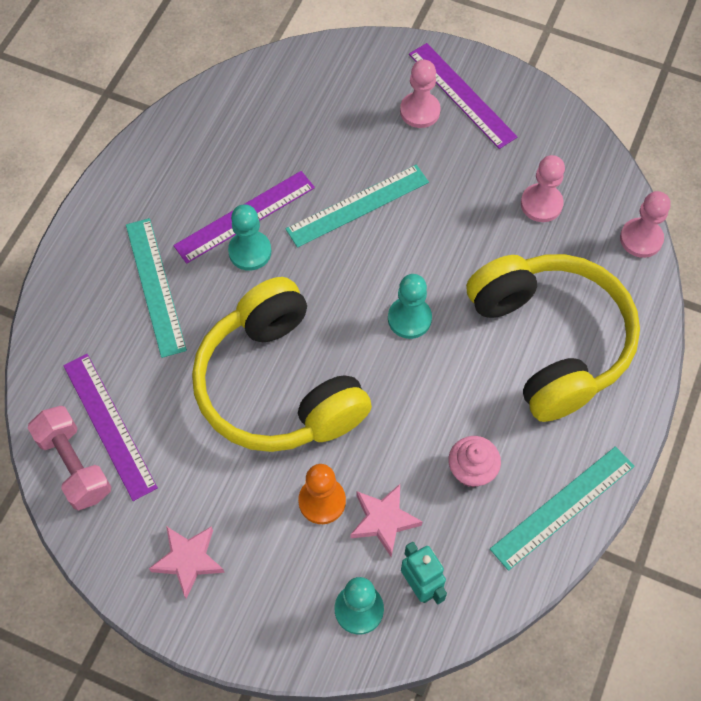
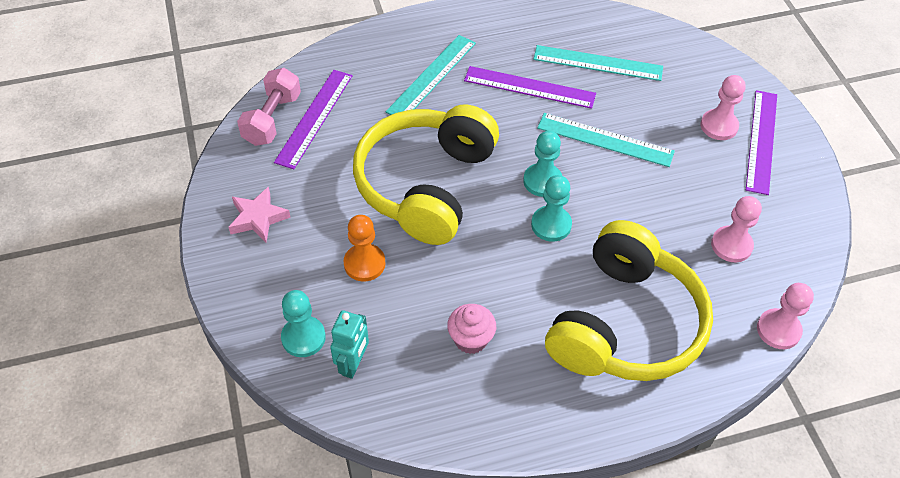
camera: 50 degrees right, 10 degrees down
(250, 251) = (507, 106): turquoise pawn -> turquoise pawn (542, 181)
(383, 520) = (382, 309): pink star -> none
(562, 507) = (497, 419): turquoise ruler -> turquoise ruler (598, 63)

